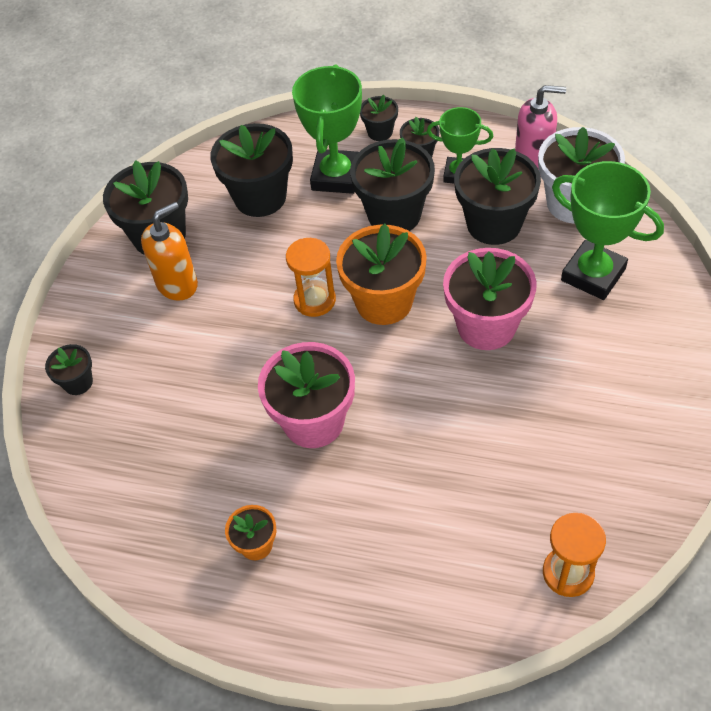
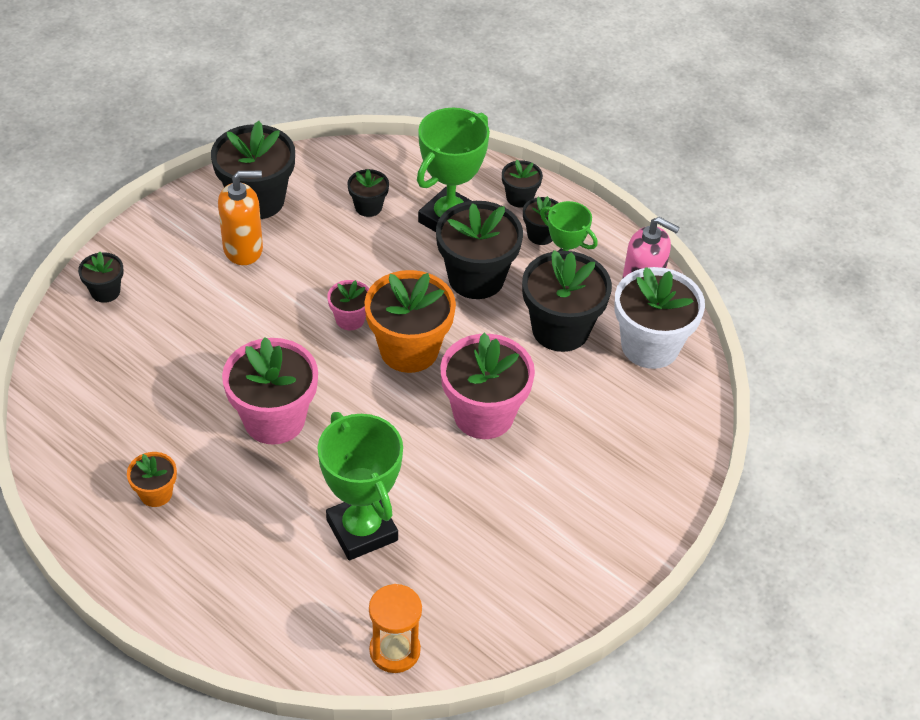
camera: 20 degrees right, 5 degrees down
(260, 197) = (368, 207): black flower pot -> black flower pot, size x0.50
(314, 300) = (350, 319): orange hourglass -> pink flower pot
(593, 274) = (616, 418): green trophy -> green trophy (362, 530)

